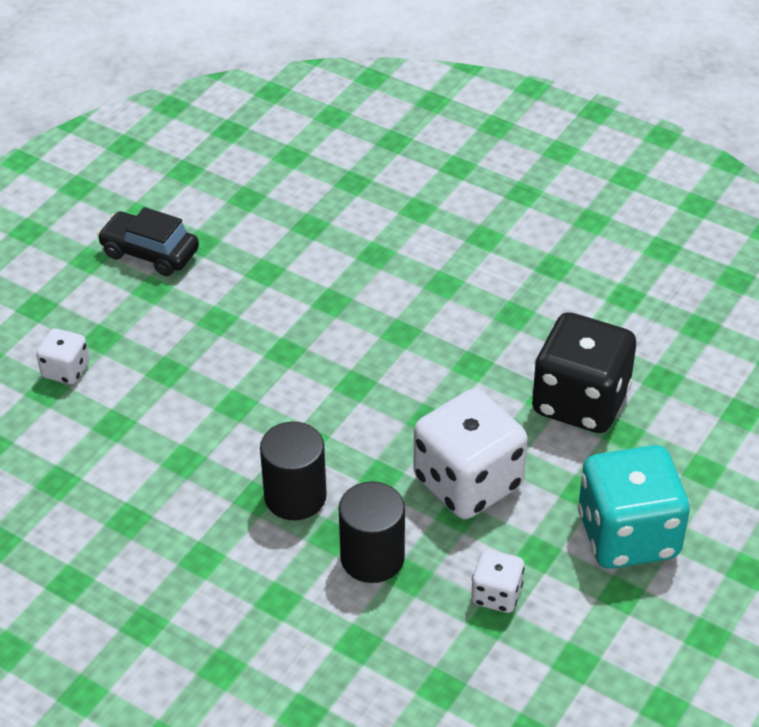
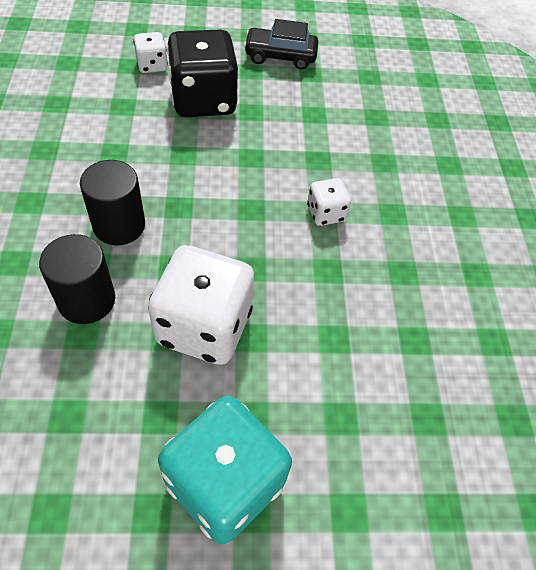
camera: 50 degrees right, 10 degrees up
(150, 253) = (280, 56): black car -> black car turned 75 degrees counterclockwise
(496, 594) = (95, 407): white dice -> white dice (325, 213)
(580, 402) = (350, 365): black dice -> black dice (203, 100)

